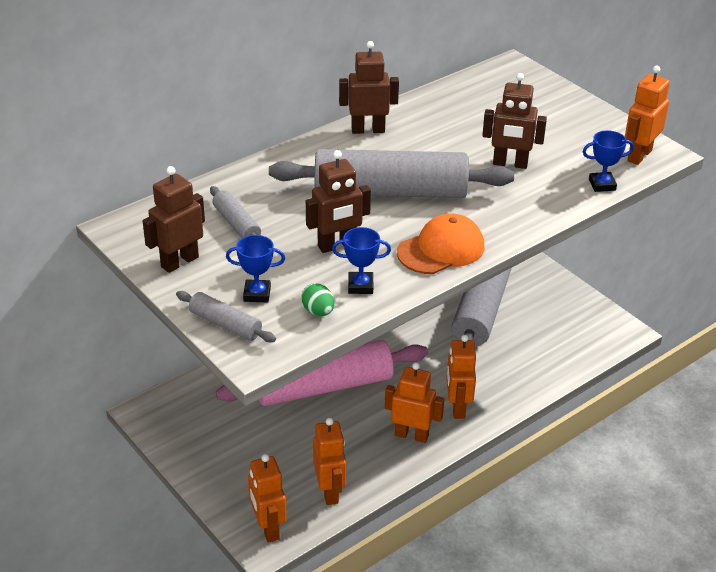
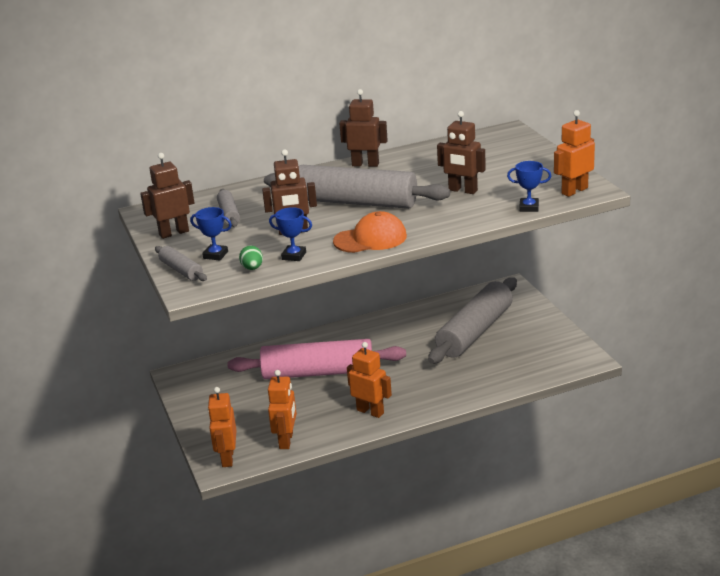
camera: 20 degrees right, 10 degrees down
(457, 407) = (417, 397): orange robot -> none

